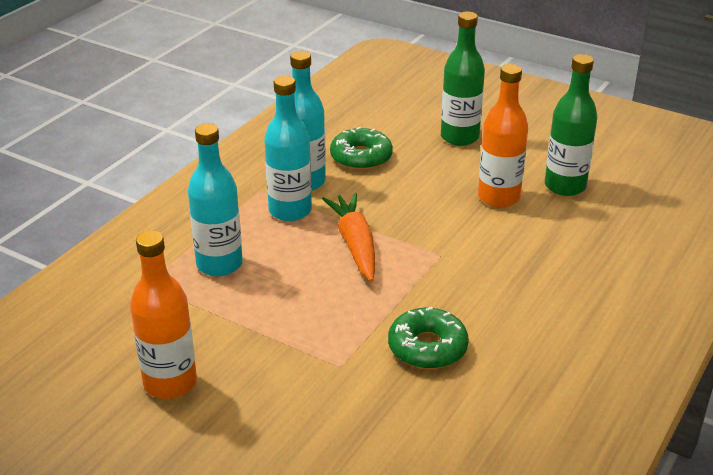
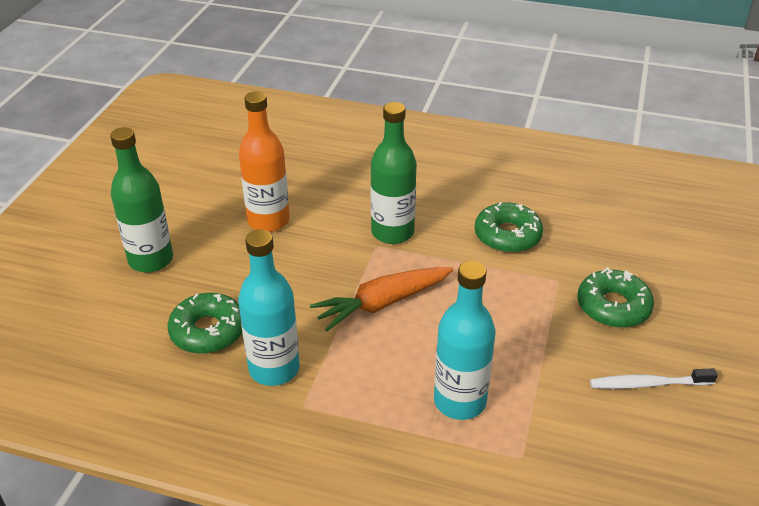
camera: 105 degrees left, 5 degrees up
(170, 383) = (648, 384): orange bottle -> white toothbrush
(282, 395) = (613, 307): none -> green donut
(290, 211) = (338, 367): turquoise bottle -> none
(565, 186) = (238, 184): green bottle -> green bottle (392, 232)

